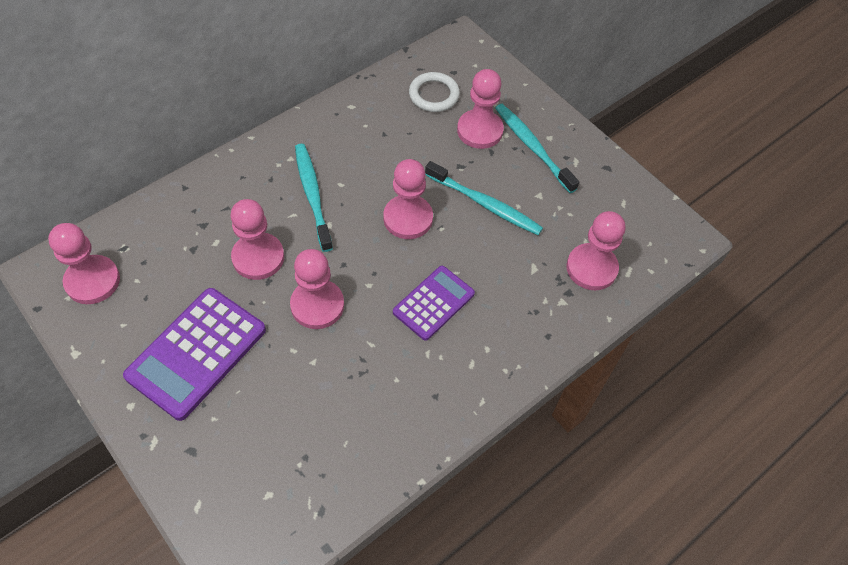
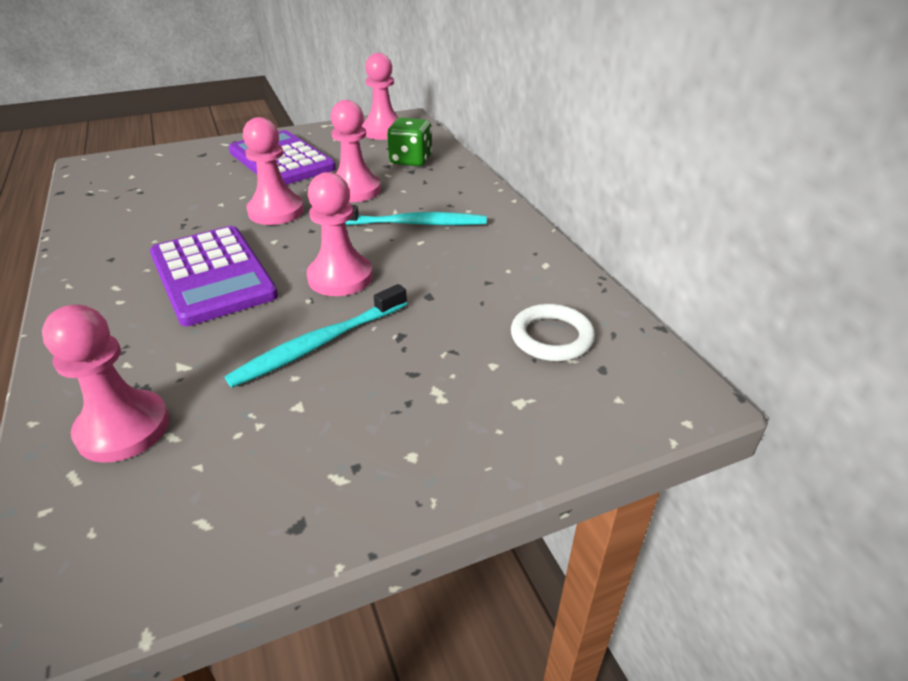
camera: 110 degrees right, 20 degrees down
(177, 231) = (411, 160): none -> green dice
(433, 303) = (212, 275): purple calculator -> purple calculator, size x1.60
(479, 131) = (460, 369): pink pawn -> none
(532, 147) = (399, 425): turquoise toothbrush -> none

